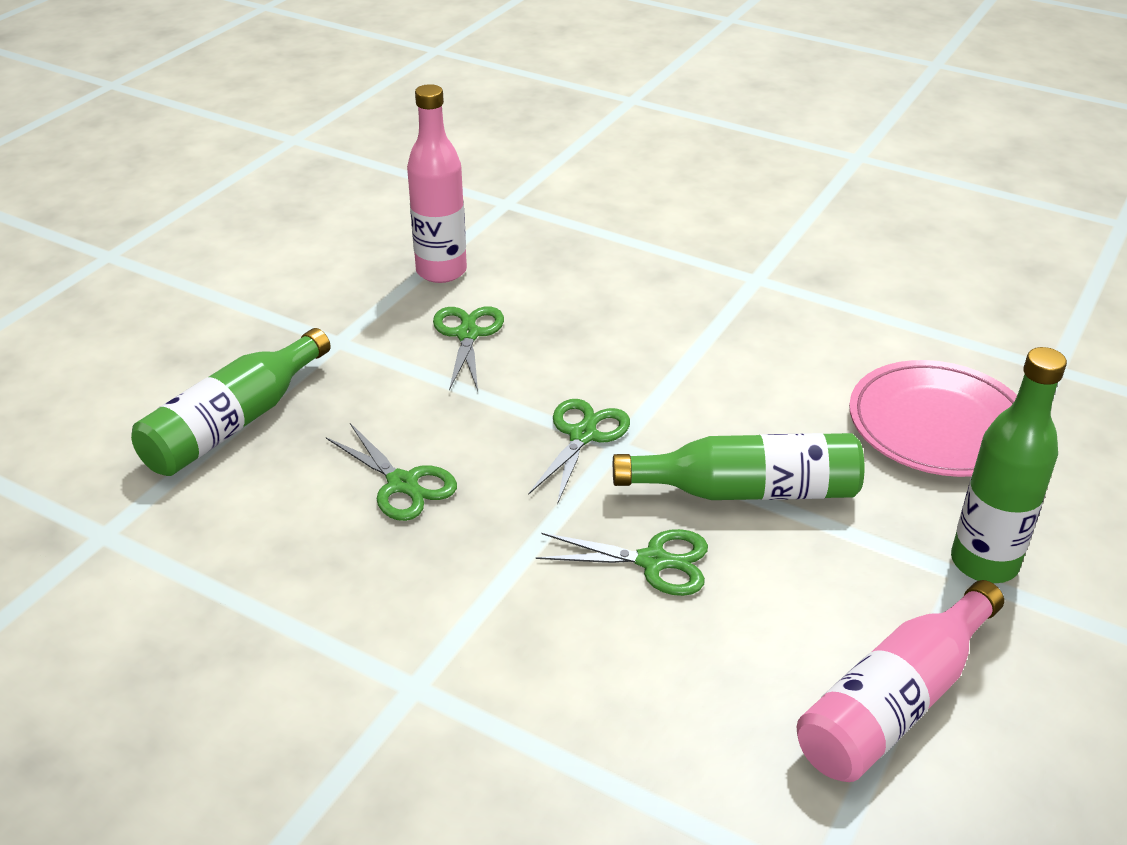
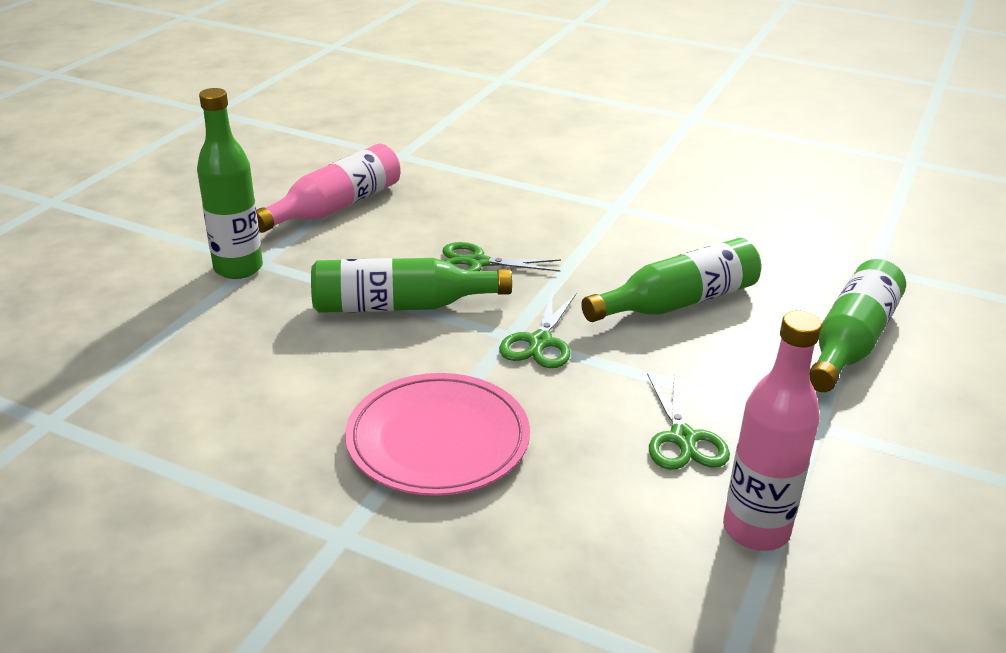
camera: 175 degrees right, 5 degrees down
(403, 484) = (678, 302): green scissors -> green bottle
(938, 425) = (212, 361): pink plate -> pink plate (438, 440)

